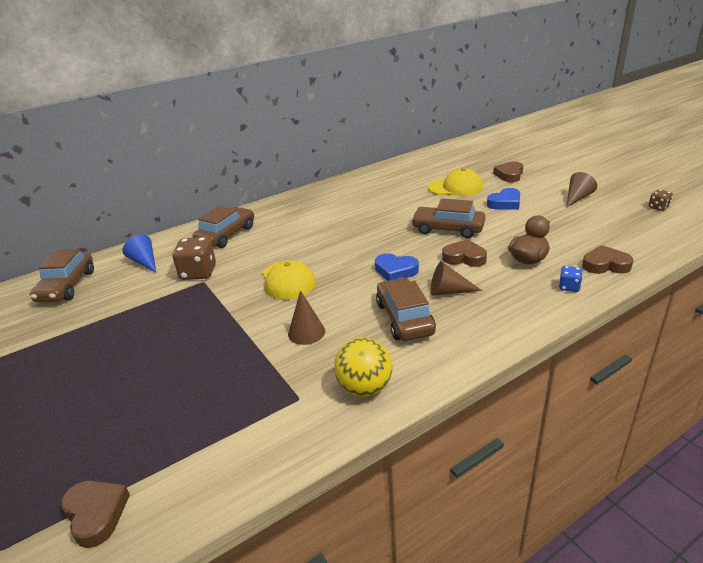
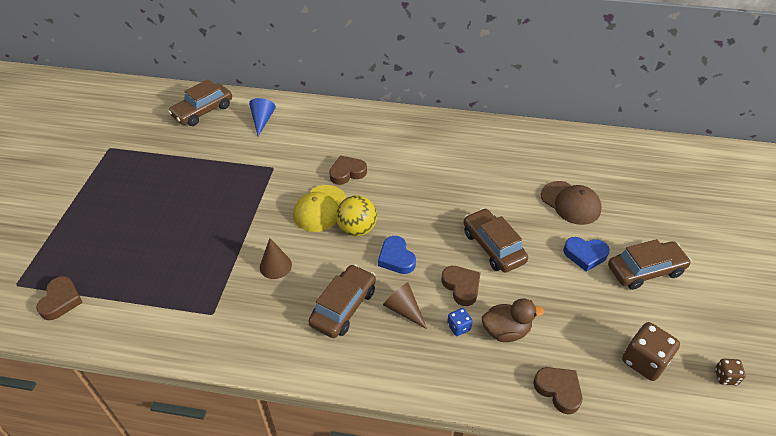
camera: 40 degrees right, 15 degrees up
(198, 272) = (279, 156): brown dice -> brown dice (644, 361)
(226, 235) = (336, 129): brown car -> brown car (645, 270)
(364, 388) = (251, 339): yellow ball -> yellow ball (357, 229)
(455, 187) = (570, 203): yellow cap -> brown cap
(509, 175) = (645, 223): brown heart -> brown heart (347, 173)
(569, 287) = (493, 383): blue dice -> blue dice (458, 327)
(577, 198) = (663, 301): brown cone -> none

